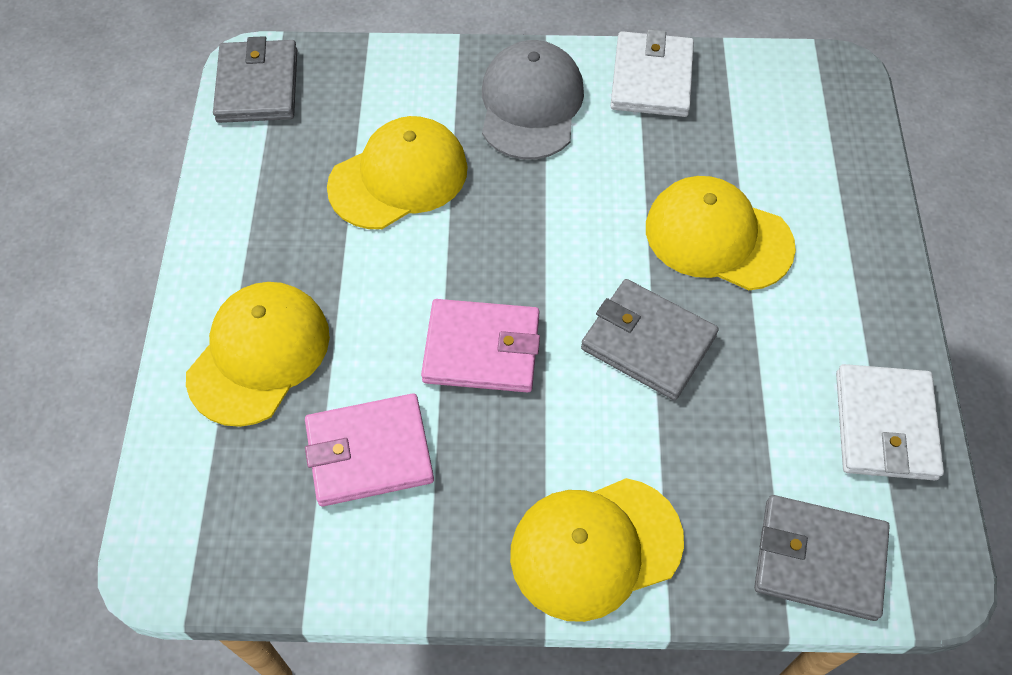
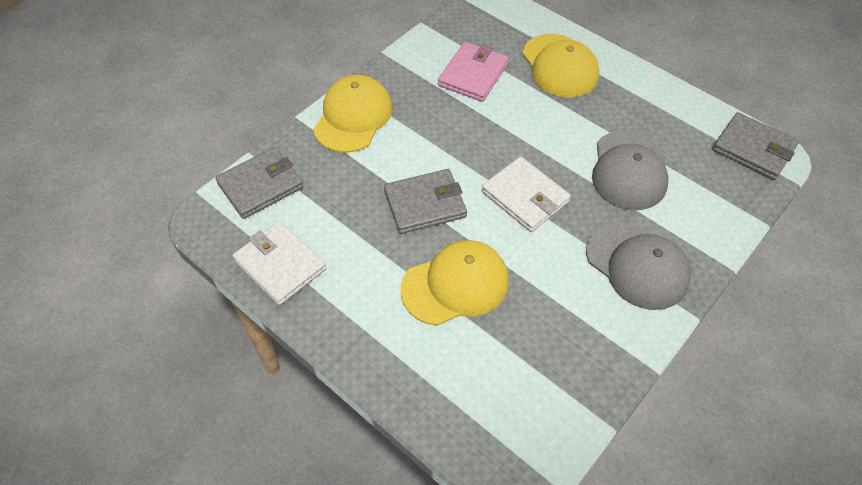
camera: 130 degrees right, 5 degrees down
(398, 177) = (628, 170): yellow cap -> grey cap
(481, 349) = (487, 139): pink wallet -> none
(651, 79) = (608, 348): white wallet -> white wallet (525, 197)

